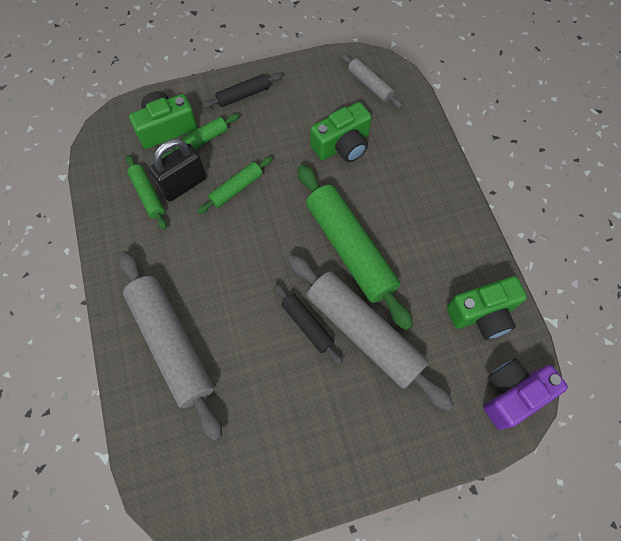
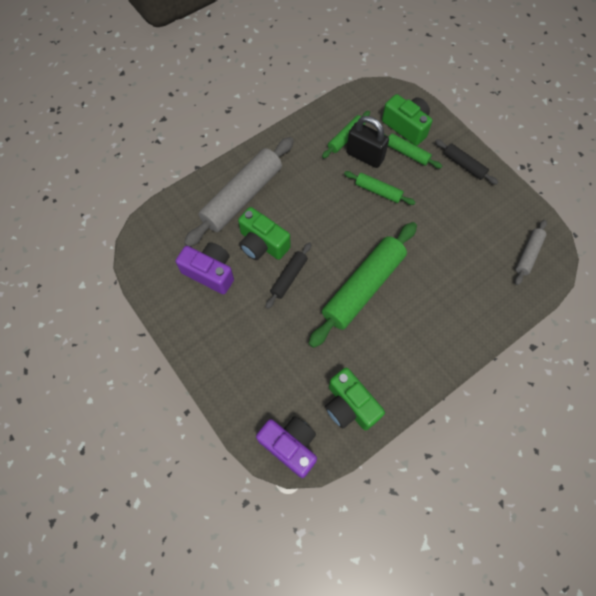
camera: 70 degrees right, 0 degrees up
(263, 420) = (210, 272): none -> purple camera
(342, 145) = (455, 252): green camera -> green camera (262, 244)
(364, 333) = (298, 319): grey rolling pin -> none

